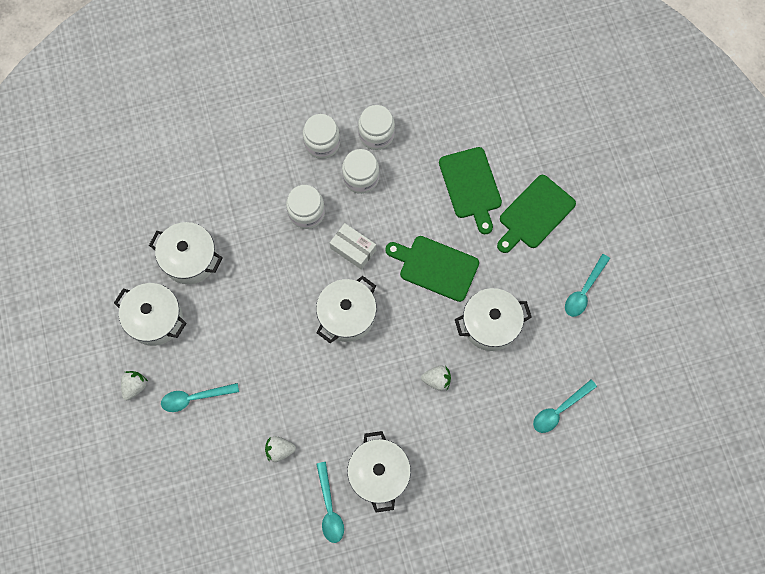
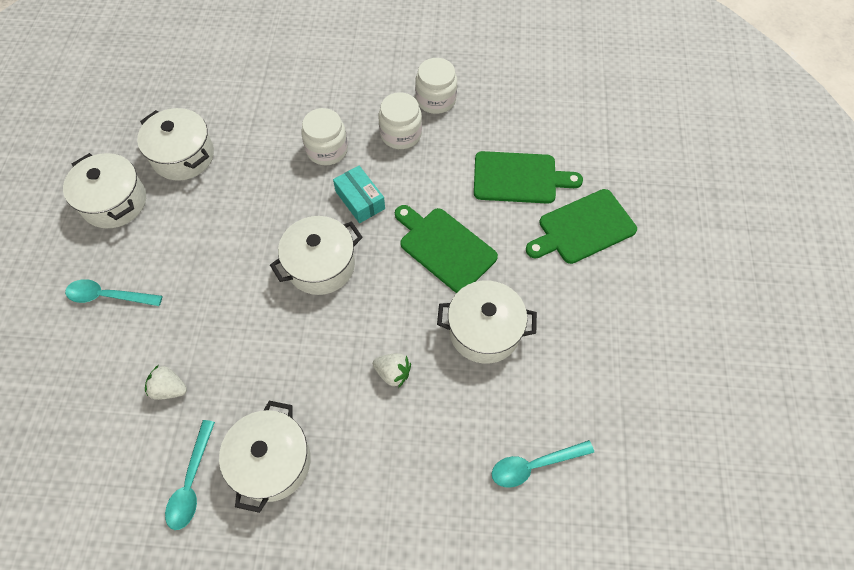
camera: 20 degrees right, 10 degrees down
(135, 386) = (53, 262): white strawberry -> none
(322, 143) = (375, 91): white jar -> none
(353, 249) = (360, 200): white box -> turquoise box
(471, 186) = (519, 178): green cutting board -> green cutting board turned 90 degrees counterclockwise
(584, 290) = (615, 330): turquoise spoon -> none

